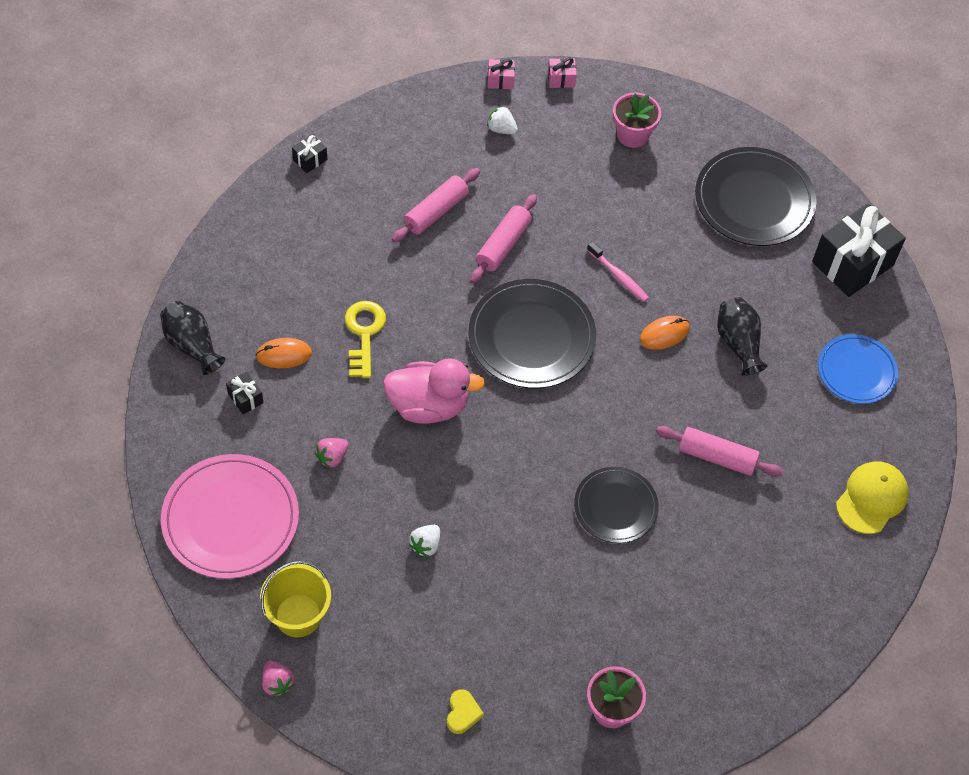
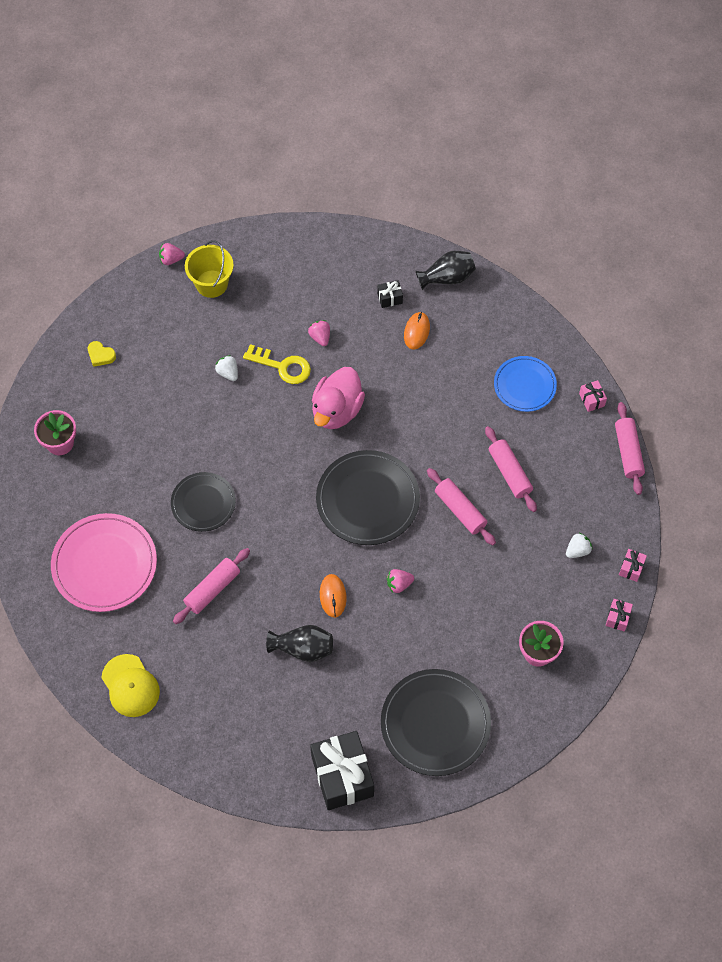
camera: 115 degrees right, 5 degrees up
(230, 519) = (298, 265): pink plate -> pink plate (104, 564)
(310, 160) = (591, 400): black gift -> pink gift
(363, 113) = (628, 452): none -> pink rolling pin
(364, 334) = (414, 388): yellow key -> yellow key (282, 366)
(619, 276) = (399, 584): pink toothbrush -> pink strawberry
(856, 371) = (241, 728): blue plate -> blue plate (524, 385)

